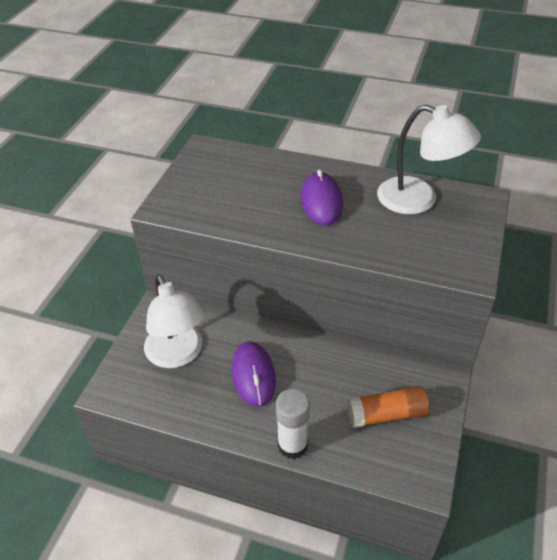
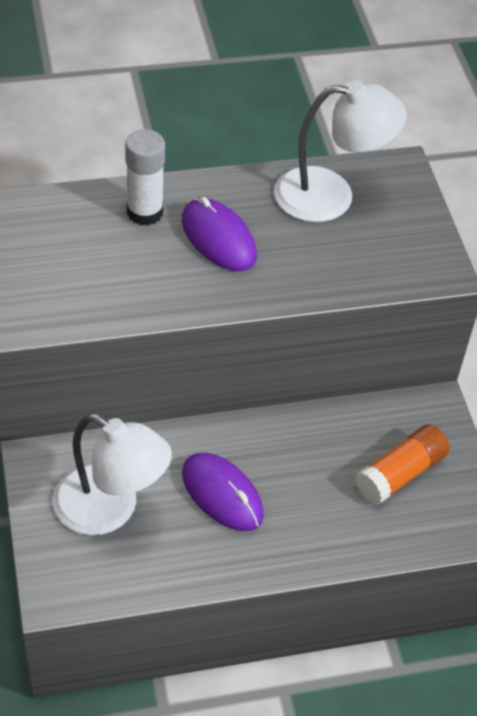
camera: 35 degrees left, 5 degrees up
(292, 445) = (322, 555): white glue stick -> white glue stick (145, 212)

